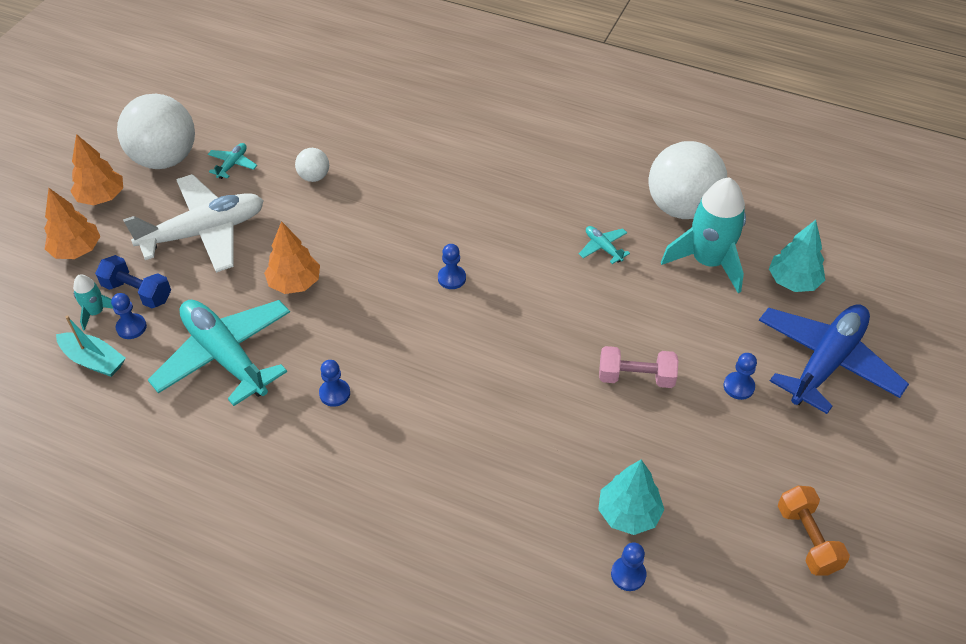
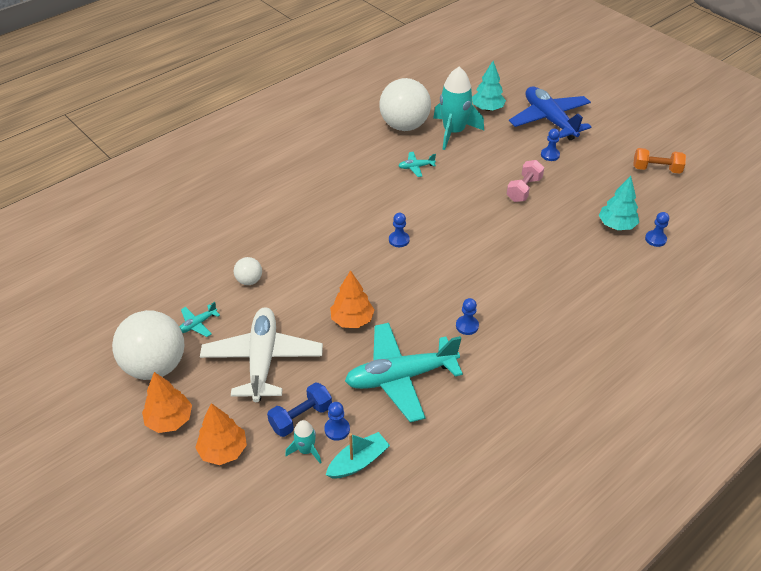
camera: 65 degrees left, 5 degrees down
(232, 164) = (197, 324): turquoise plane -> turquoise plane turned 90 degrees counterclockwise

